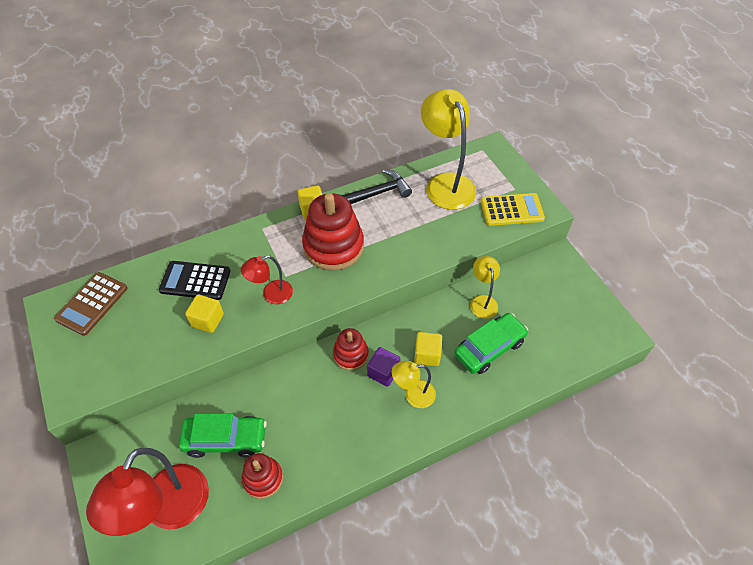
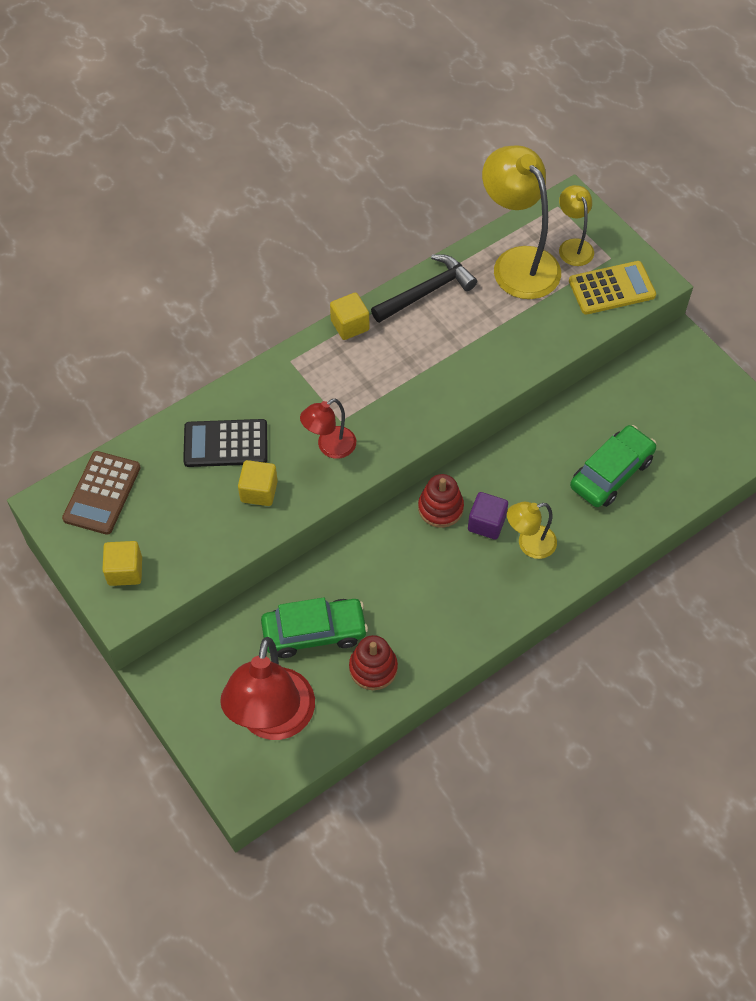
camera: 10 degrees left, 5 degrees up
(333, 246) = (391, 372): red stacking toy -> none
(427, 355) = (536, 493): yellow cube -> yellow cube (125, 571)
(482, 301) = (591, 415): yellow lamp -> yellow lamp (573, 246)

